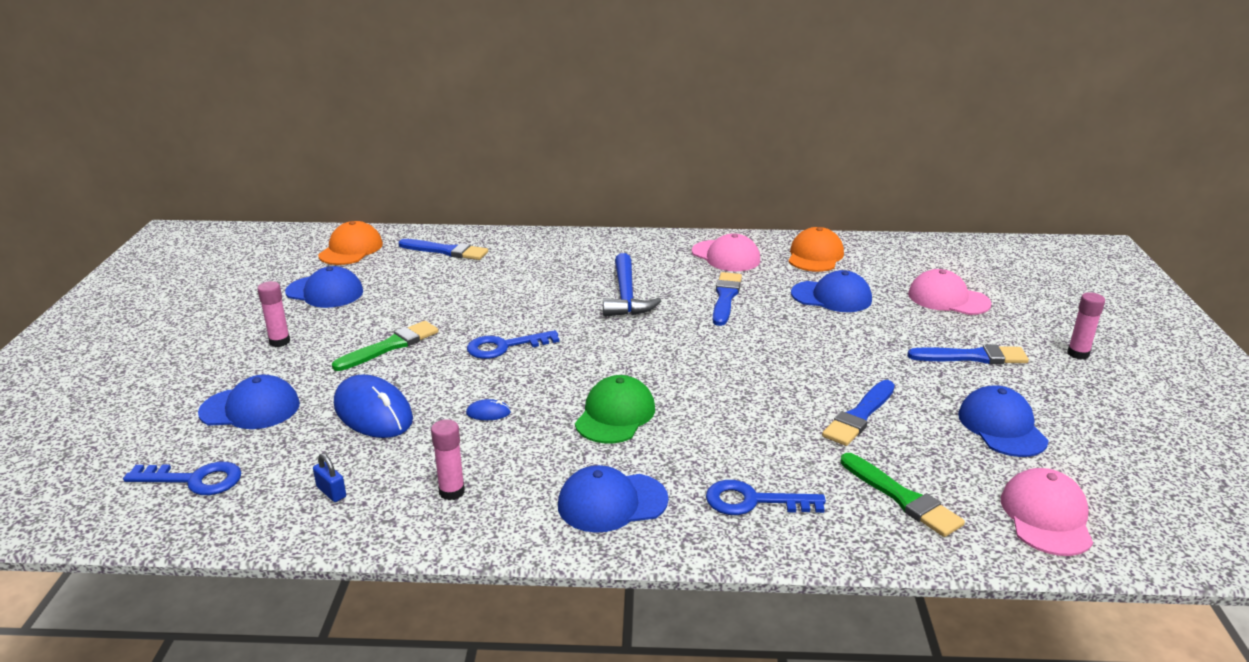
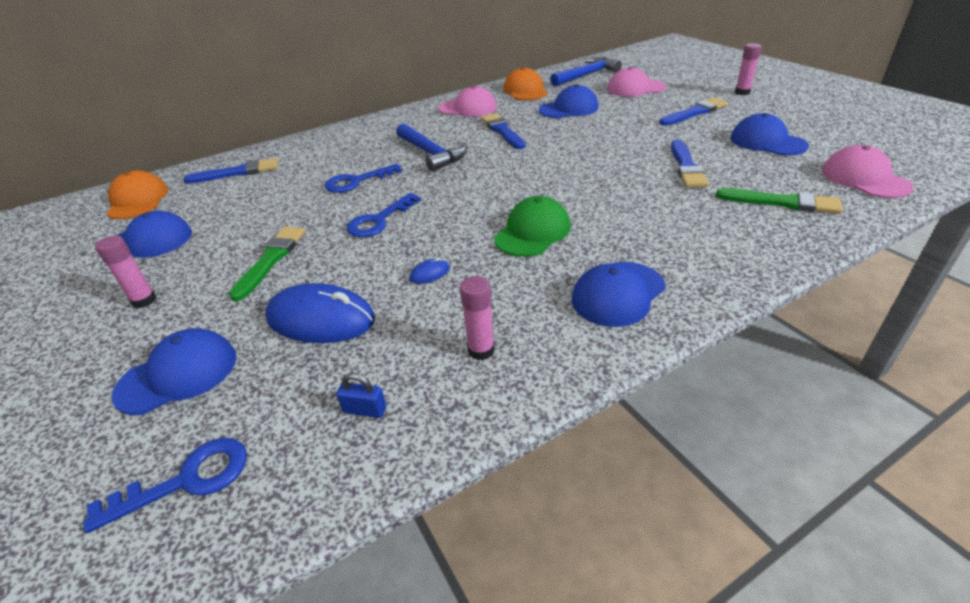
camera: 30 degrees left, 10 degrees up
(615, 415) = (532, 232): green cap -> green cap turned 45 degrees clockwise
(753, 501) = (706, 246): blue key -> blue key (356, 181)
(914, 260) = (586, 75): none -> blue hammer

